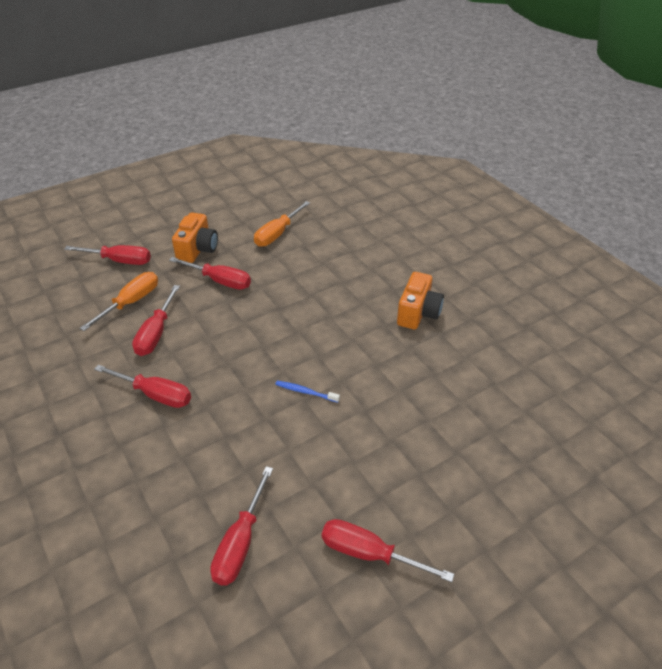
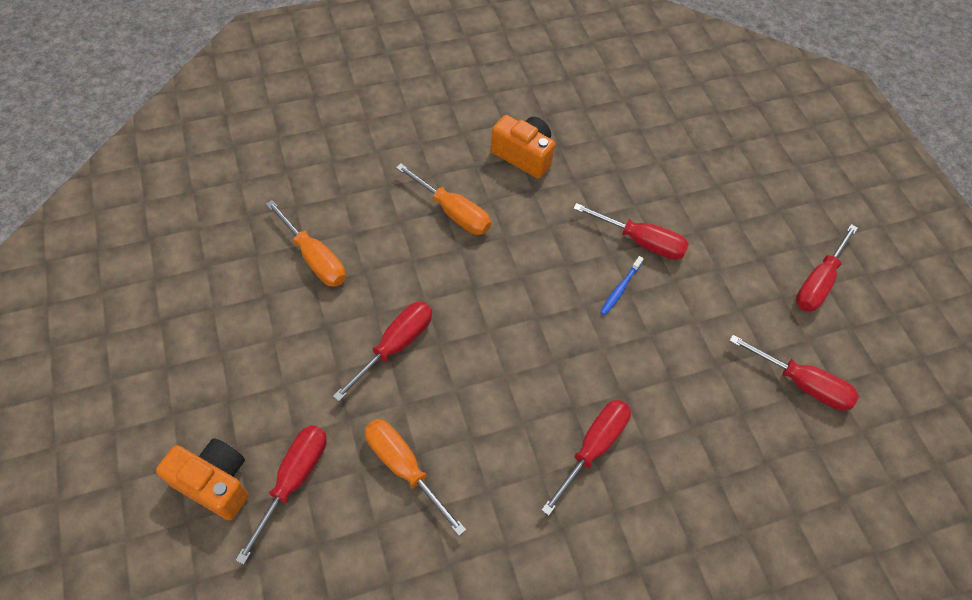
camera: 80 degrees left, 15 degrees up
(156, 333) = (480, 438): red screwdriver -> red screwdriver (641, 241)
(198, 249) = (310, 365): orange camera -> orange camera (215, 483)
(342, 285) = (452, 212): none -> orange screwdriver

